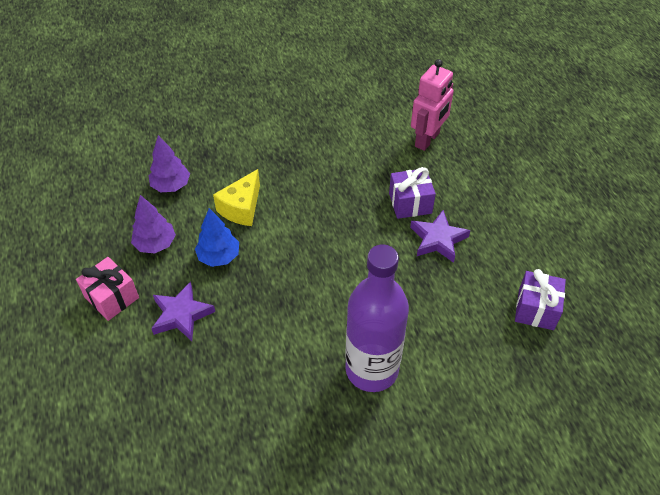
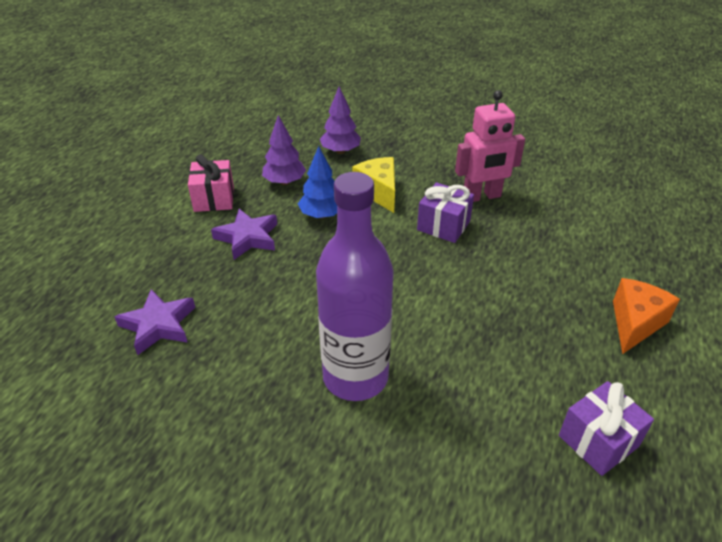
camera: 40 degrees right, 10 degrees down
(241, 208) = (379, 192): yellow cheese -> yellow cheese turned 90 degrees clockwise
(410, 203) = (544, 266): purple gift -> purple gift (443, 225)
(427, 140) = (619, 225): pink robot -> pink robot (482, 196)
(438, 239) = (543, 311): purple star -> purple star (158, 325)
(494, 214) = (635, 323): none -> orange cheese

